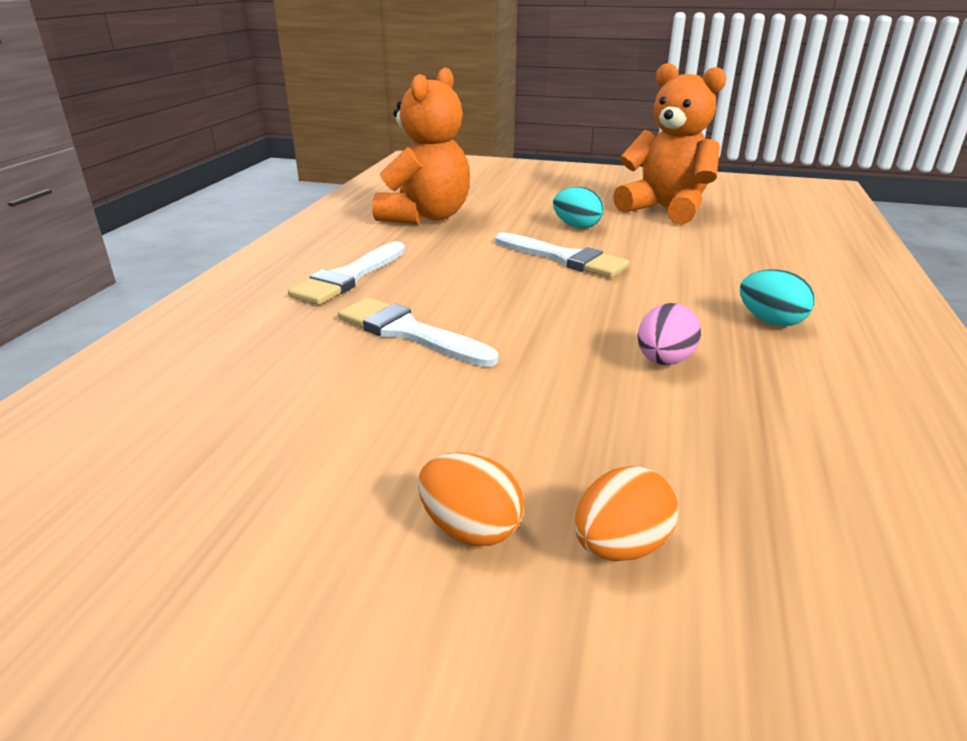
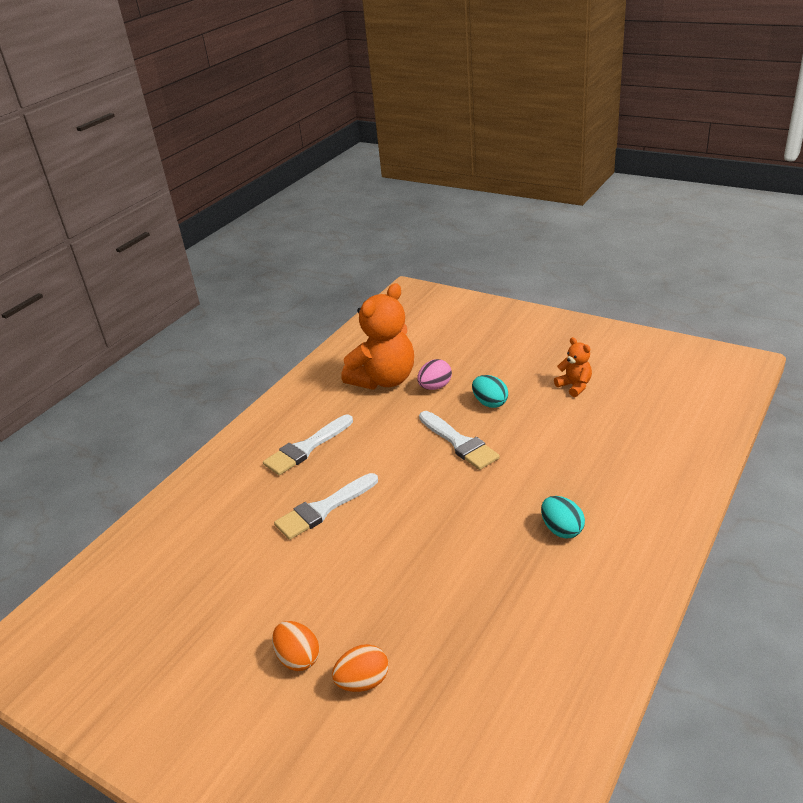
camera: 20 degrees right, 5 degrees up
(409, 332) = (323, 509): white brush -> white brush turned 90 degrees counterclockwise
(664, 361) = (465, 557): pink egg -> pink egg (435, 387)
(665, 209) = (574, 386): orange teddy bear -> orange teddy bear, size x0.48

